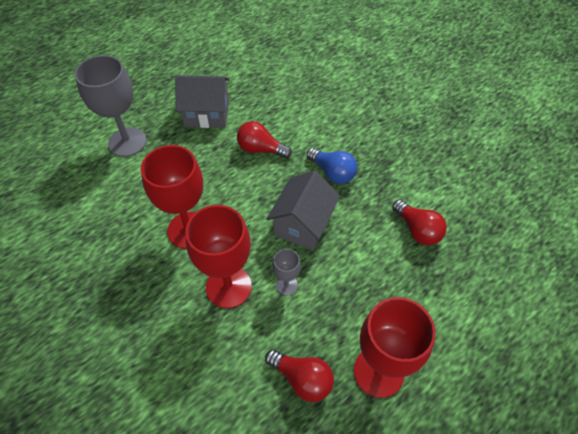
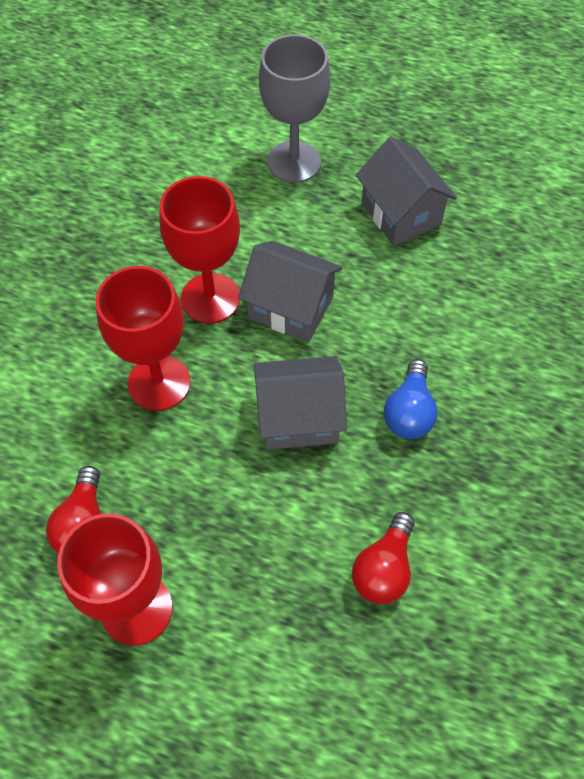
camera: 60 degrees right, 5 degrees up
(227, 193) = (291, 307): none -> grey house
(260, 149) = (387, 306): red light bulb -> none
(286, 285) = (197, 444): grey goblet -> none

